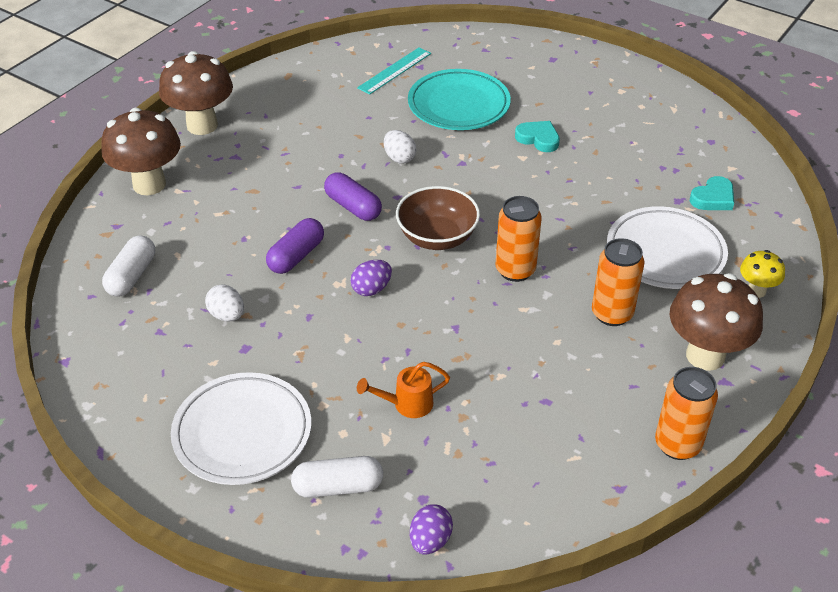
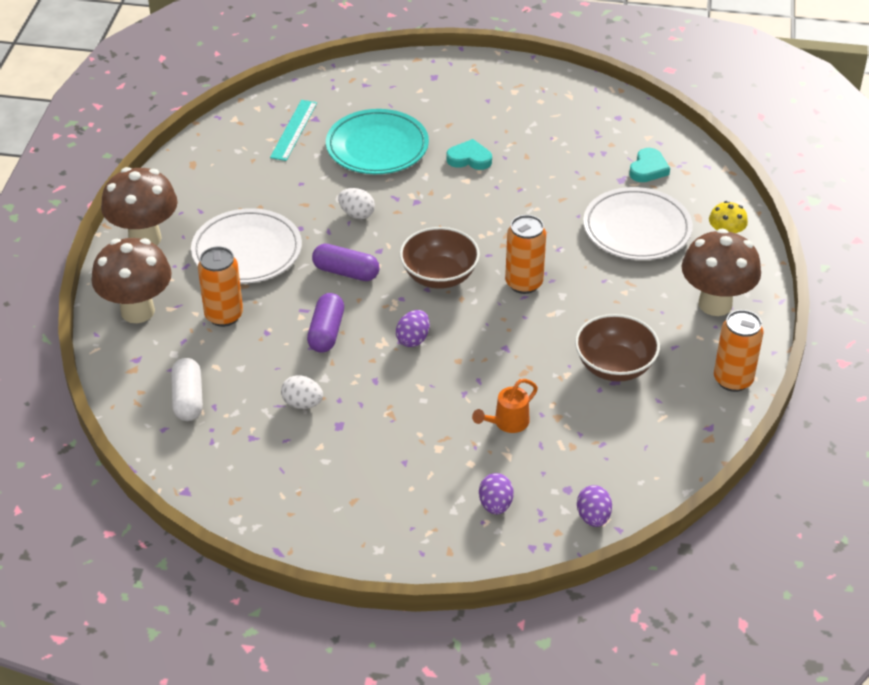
camera: 25 degrees left, 0 degrees up
(242, 433) = (388, 493): white plate -> white plate (247, 251)
(338, 487) = (495, 505): white capsule -> purple egg
(555, 385) = (614, 366): none -> brown bowl
(612, 314) = (624, 294): orange can -> orange can (224, 316)

